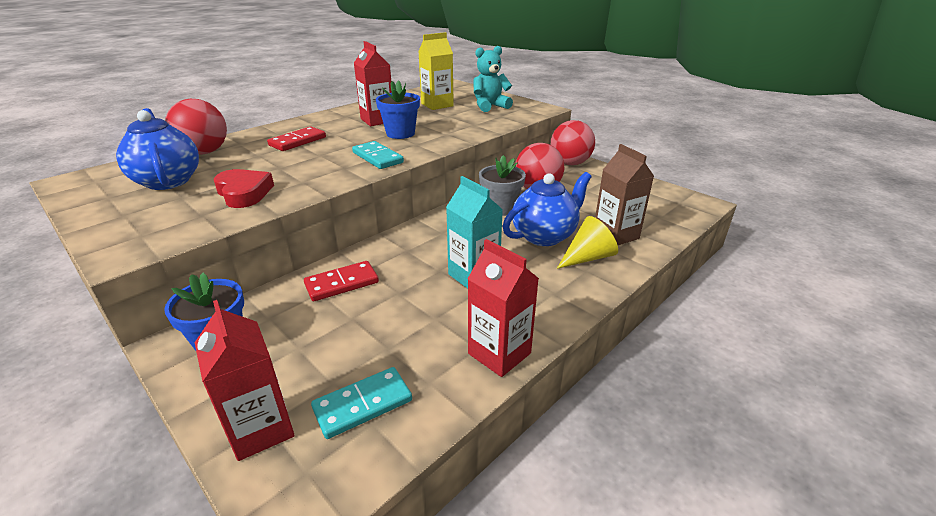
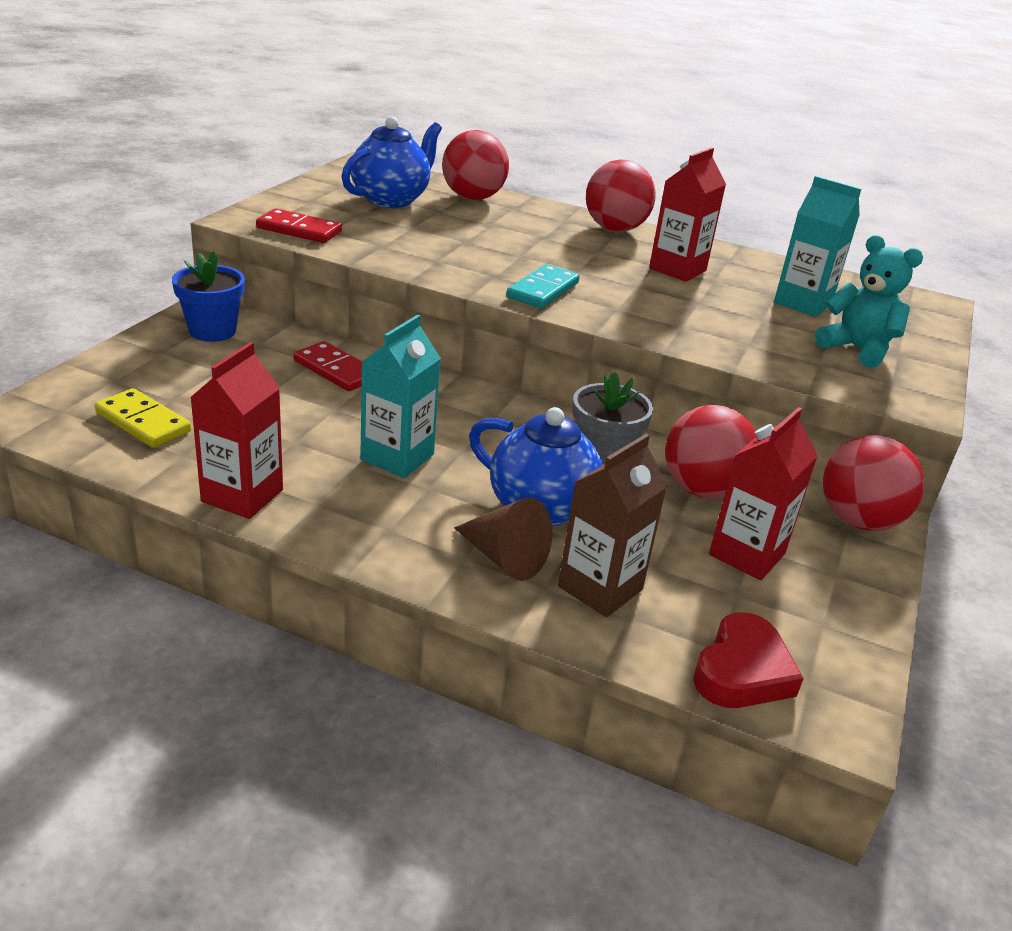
camera: 65 degrees right, 0 degrees up
(244, 193) = (387, 238): red heart -> red heart (742, 671)
(261, 429) = (106, 379): red carton -> red carton (747, 554)
(297, 141) = (549, 235): red domino -> red domino (299, 230)
(307, 123) = (615, 229): none -> red ball
(363, 404) = (143, 422): turquoise domino -> yellow domino
(400, 134) = (643, 293): blue flower pot -> none
(437, 105) = (802, 303): yellow carton -> turquoise carton
(587, 257) = (504, 557): yellow cone -> brown cone

